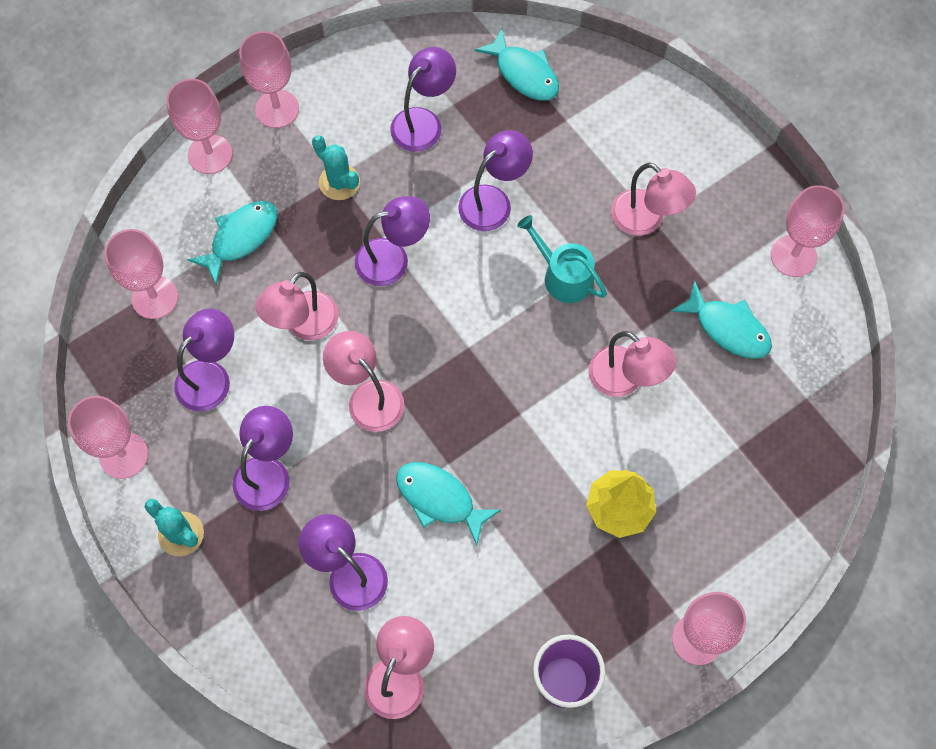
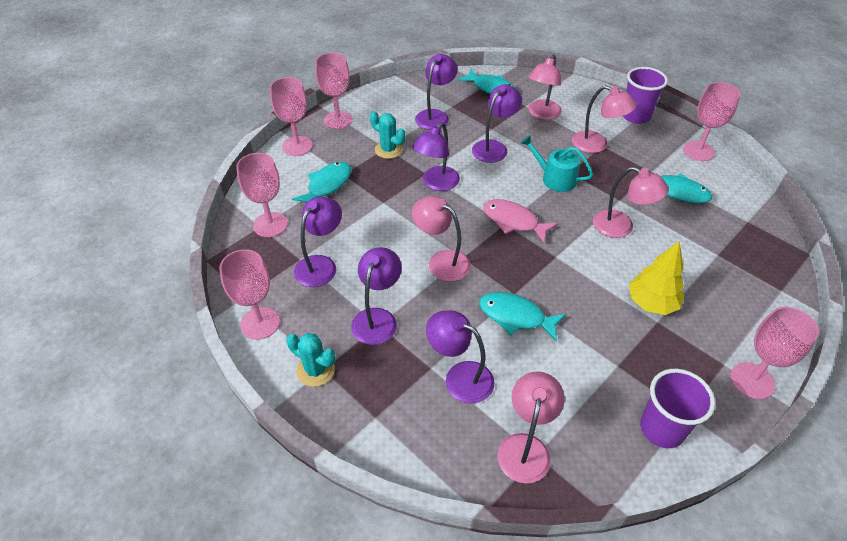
camera: 10 degrees left, 20 degrees down
(303, 325) = (383, 226): pink lamp -> pink lamp (542, 114)
(393, 259) = (436, 183): purple lamp -> purple lamp turned 150 degrees clockwise
(481, 345) = (513, 221): none -> pink fish
(727, 169) = (635, 116): none -> purple cup

